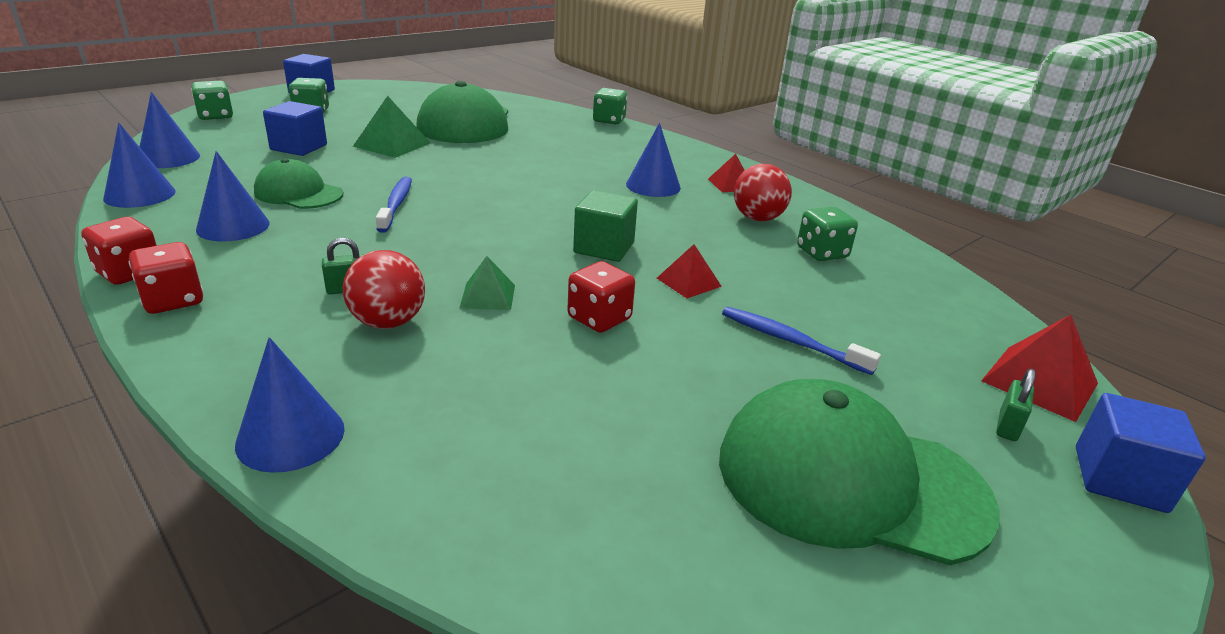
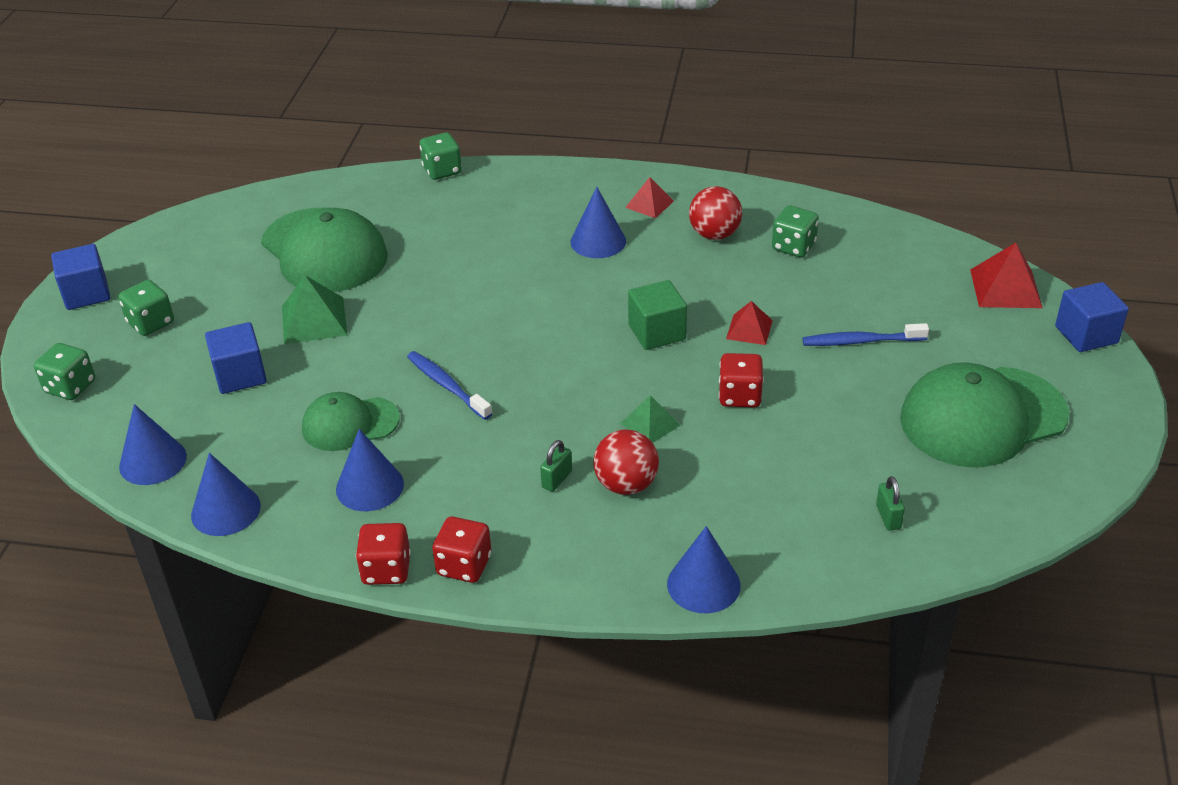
camera: 35 degrees left, 10 degrees up
(1008, 426) = (1017, 332): green padlock -> green padlock (888, 517)

